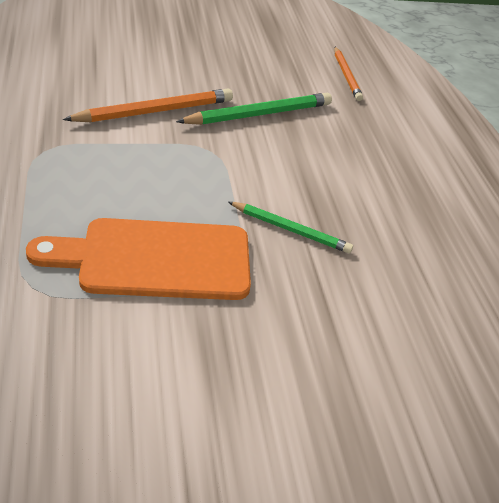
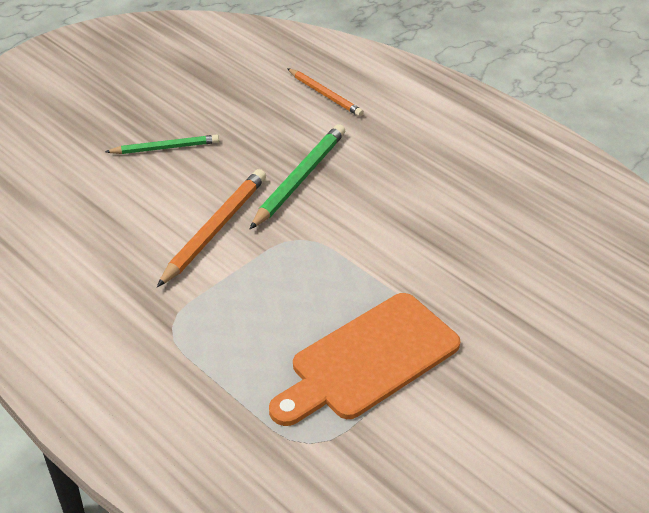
camera: 30 degrees left, 0 degrees up
(291, 230) = (433, 271): green pencil -> green pencil (165, 148)

